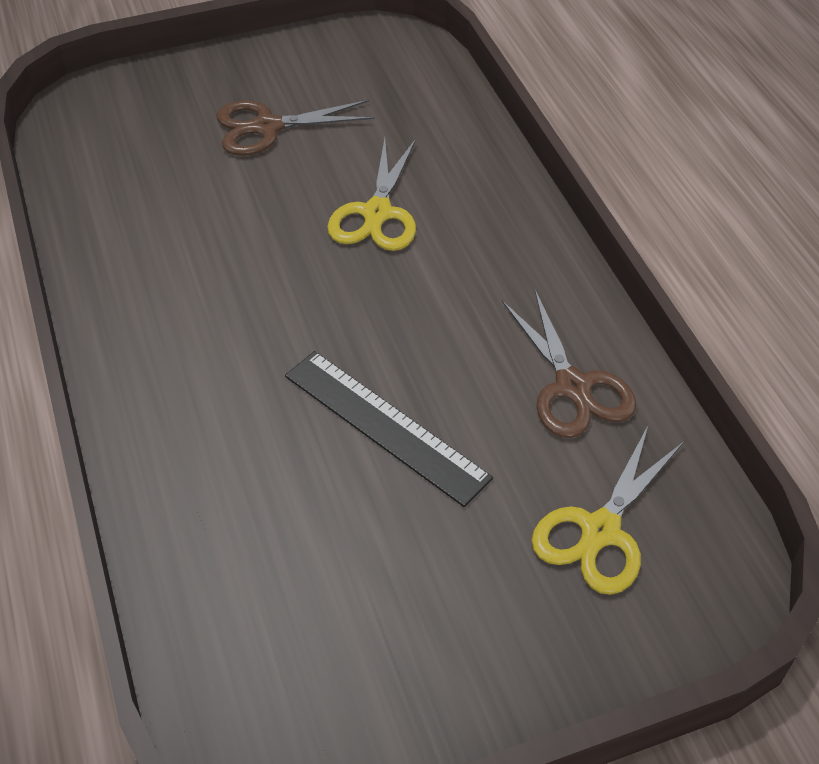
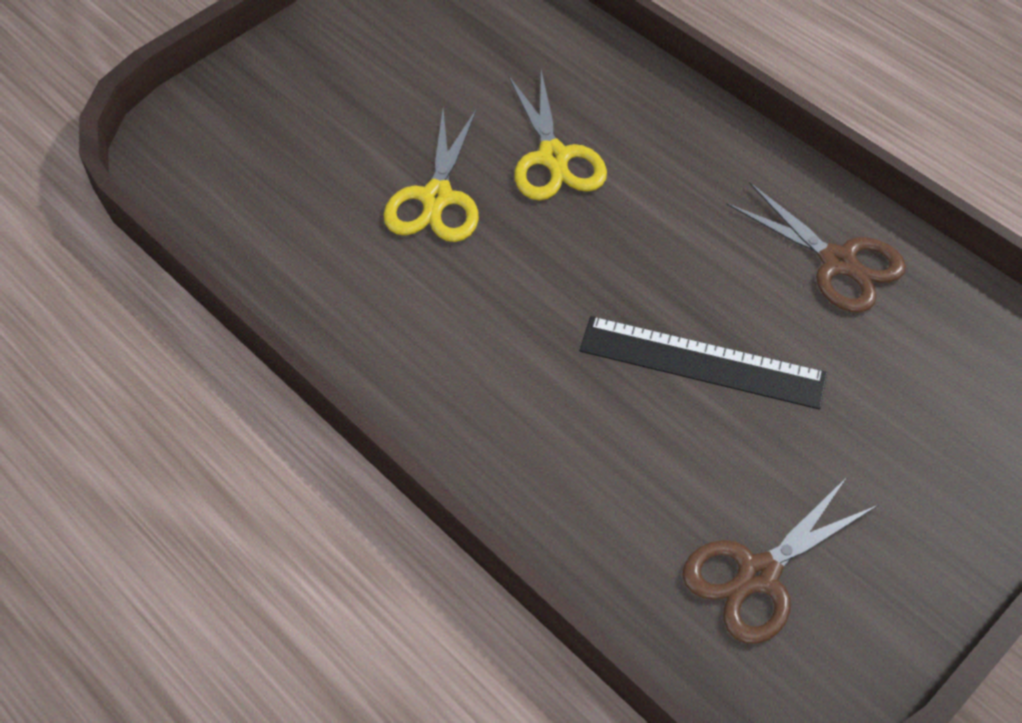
camera: 25 degrees left, 5 degrees up
(267, 127) = (383, 104): brown scissors -> brown scissors (757, 575)
(600, 531) = (943, 384): yellow scissors -> yellow scissors (436, 198)

